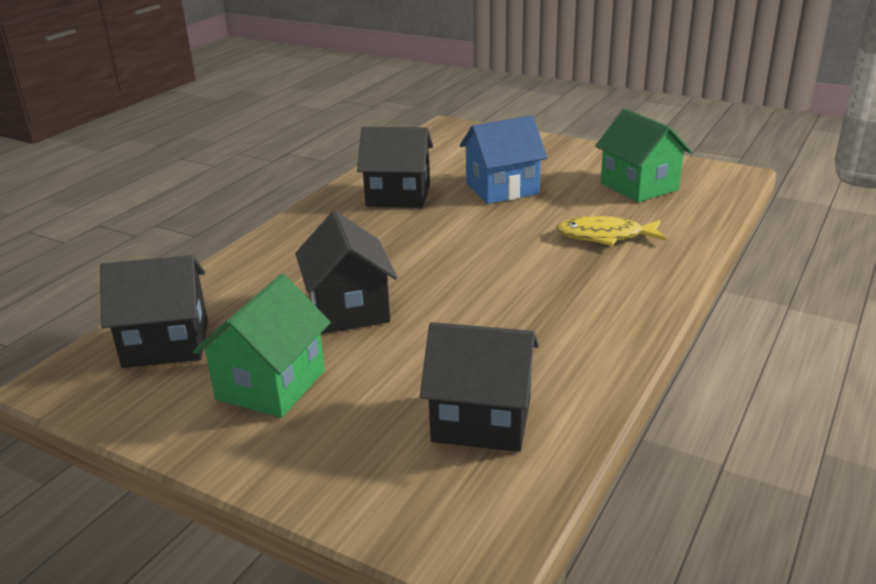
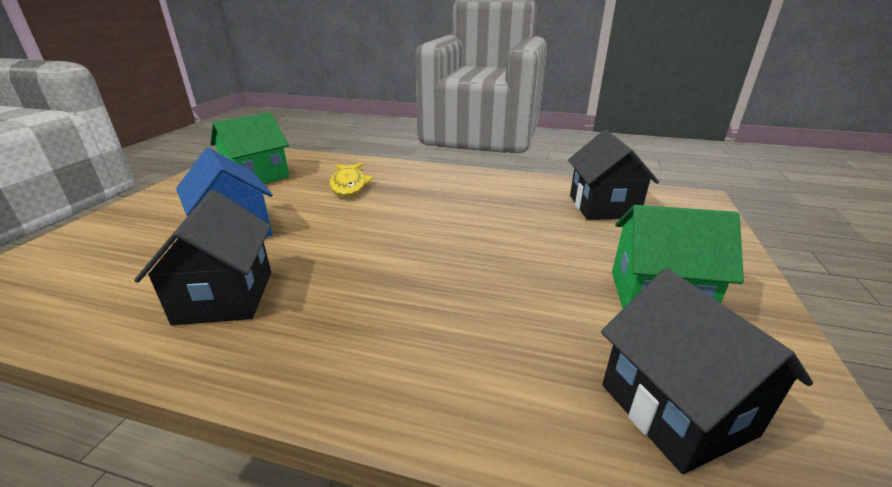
camera: 105 degrees left, 0 degrees up
(349, 309) = (512, 279): black house -> none

